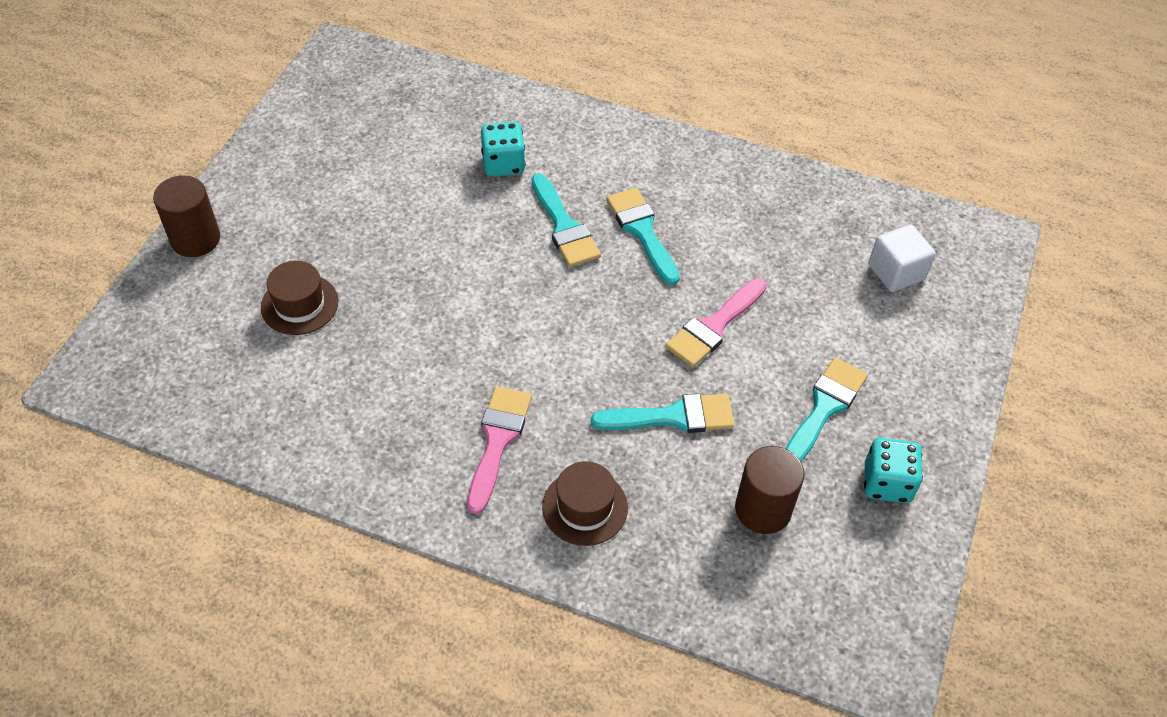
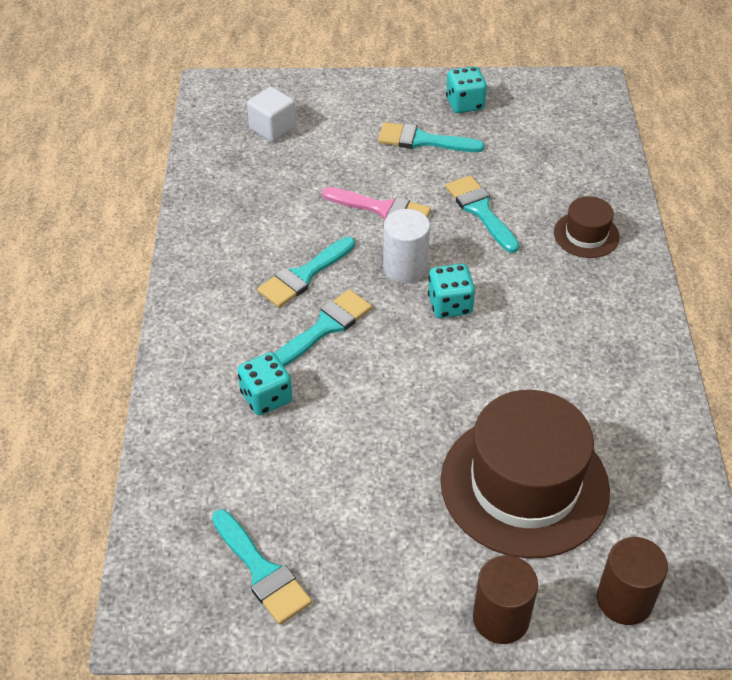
camera: 110 degrees left, 5 degrees down
(299, 304) = (524, 485): brown hat -> brown hat, size x2.14
(336, 118) = (262, 571): none -> turquoise brush
(498, 441) = (567, 298): pink brush -> none
(542, 332) = (450, 305): none -> turquoise dice
(614, 314) = (405, 268): none -> white cylinder
(763, 509) = (524, 152): brown cylinder -> brown cylinder (624, 600)

